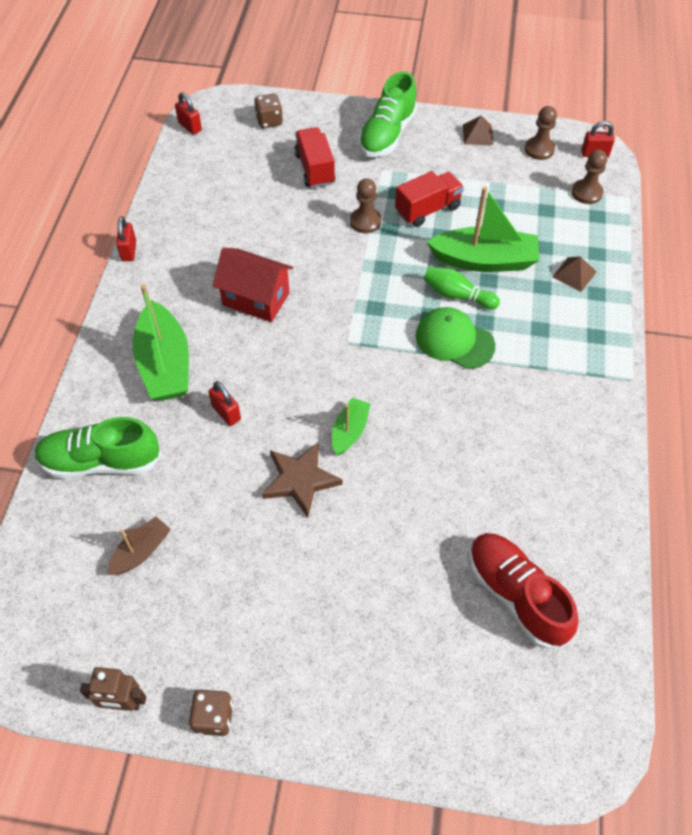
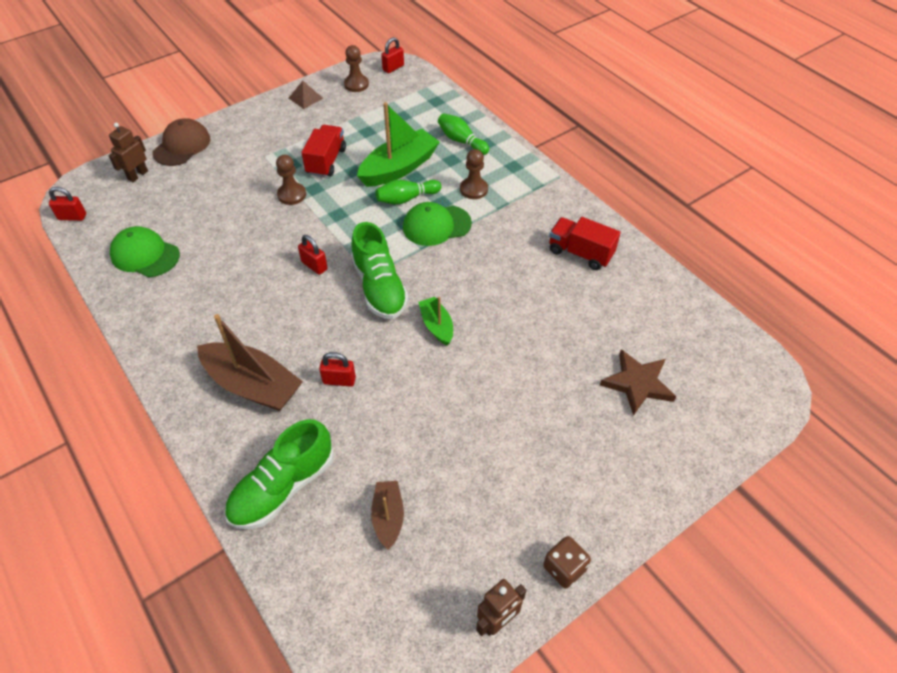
camera: 45 degrees left, 5 degrees down
(129, 251) = (125, 332): red padlock -> red padlock (314, 266)
(165, 364) = (253, 385): green boat -> brown boat
(205, 196) = (145, 255): none -> green cap
(256, 299) = (271, 294): red house -> none
(269, 121) = (138, 175): brown dice -> brown robot
(300, 480) = (441, 380): brown star -> brown star (637, 383)
(315, 169) = (213, 185): red truck -> red truck (580, 253)
(328, 115) = (182, 146): none -> brown cap
(387, 134) = (242, 133): green shoe -> green shoe (379, 287)
(516, 595) = (640, 336): red shoe -> none
(574, 274) = (461, 141): brown pyramid -> green bowling pin
(586, 193) = (414, 92): brown pawn -> brown pawn (473, 189)

